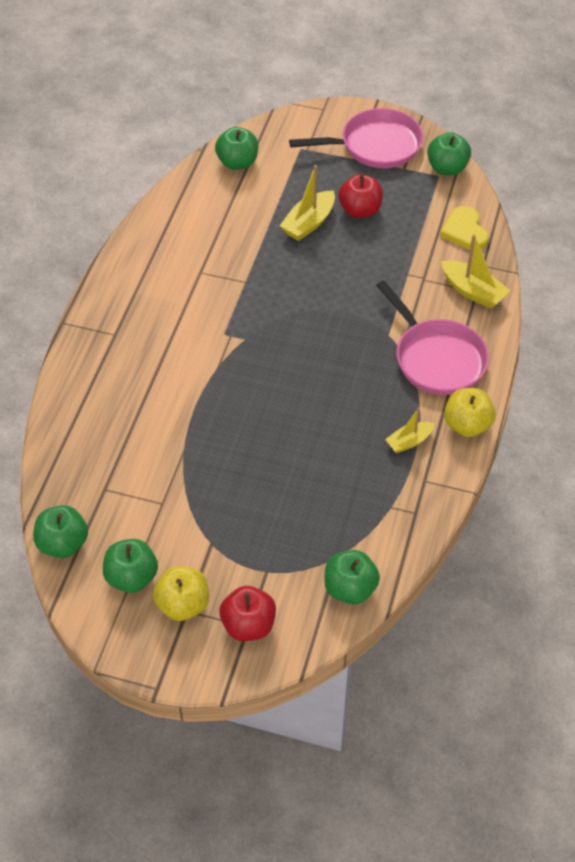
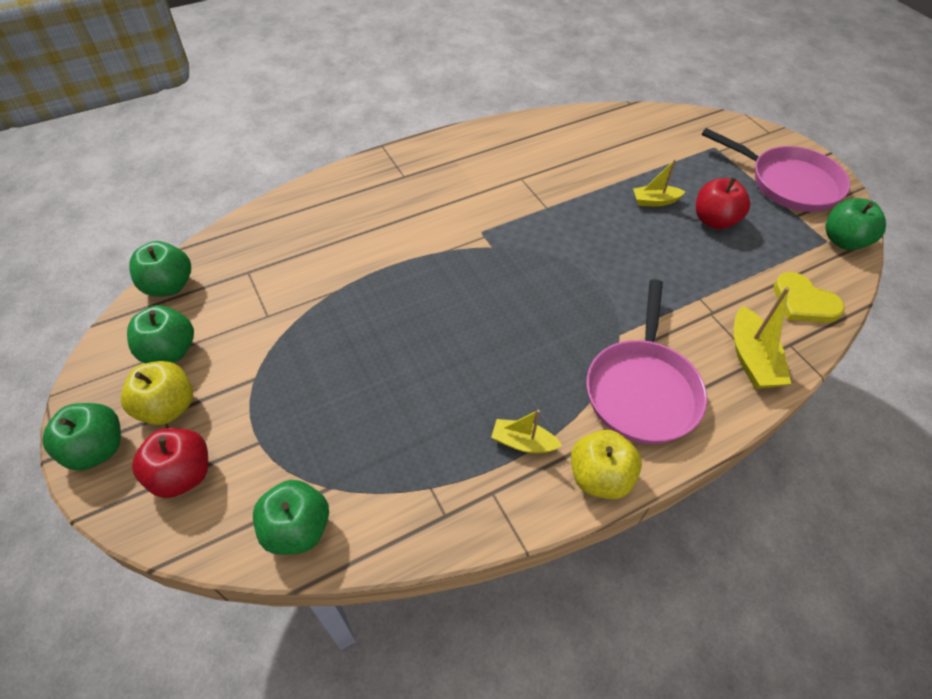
camera: 45 degrees right, 0 degrees up
(237, 163) = (647, 126): green apple -> green apple (97, 449)
(309, 223) = (655, 201): yellow boat -> yellow boat, size x0.65
(464, 231) = (803, 302): yellow heart -> yellow heart turned 75 degrees counterclockwise

